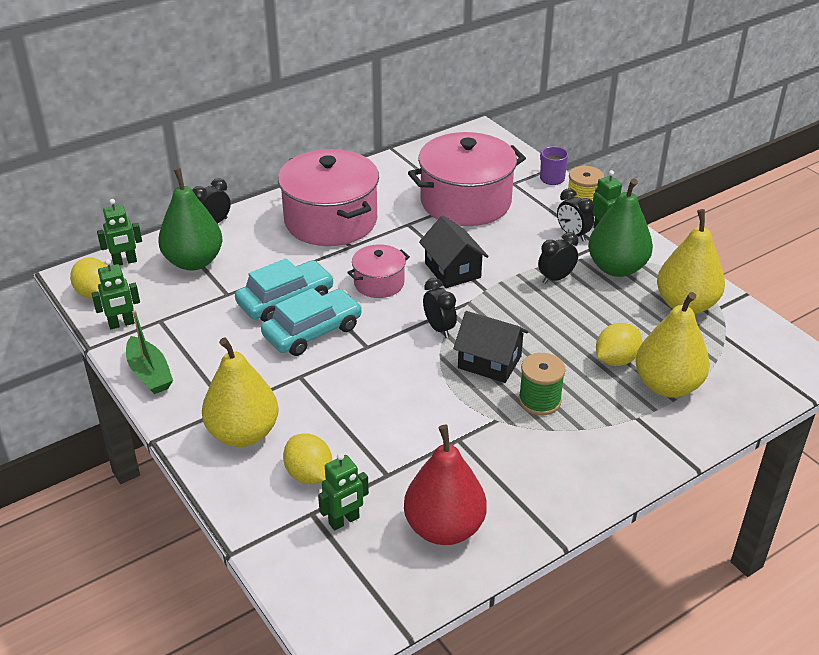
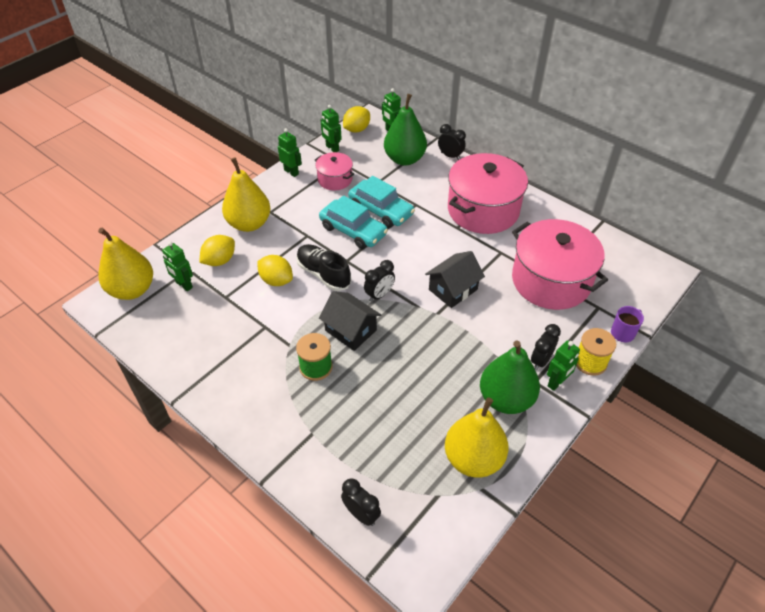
camera: 75 degrees right, 10 degrees up
(149, 373) = (291, 172): green boat -> green robot
(379, 283) = (419, 251): pink pot -> pink pot (335, 179)
(383, 371) = (323, 274): none -> black shoe
(444, 528) = (183, 334): red pear -> none
(489, 362) = (350, 330): black house -> black house turned 60 degrees counterclockwise
(556, 278) = (471, 357): black clock -> black clock (361, 514)
(616, 360) = (378, 411): yellow lemon -> yellow lemon (276, 280)
(667, 386) = (356, 452): yellow pear -> yellow pear (132, 290)

